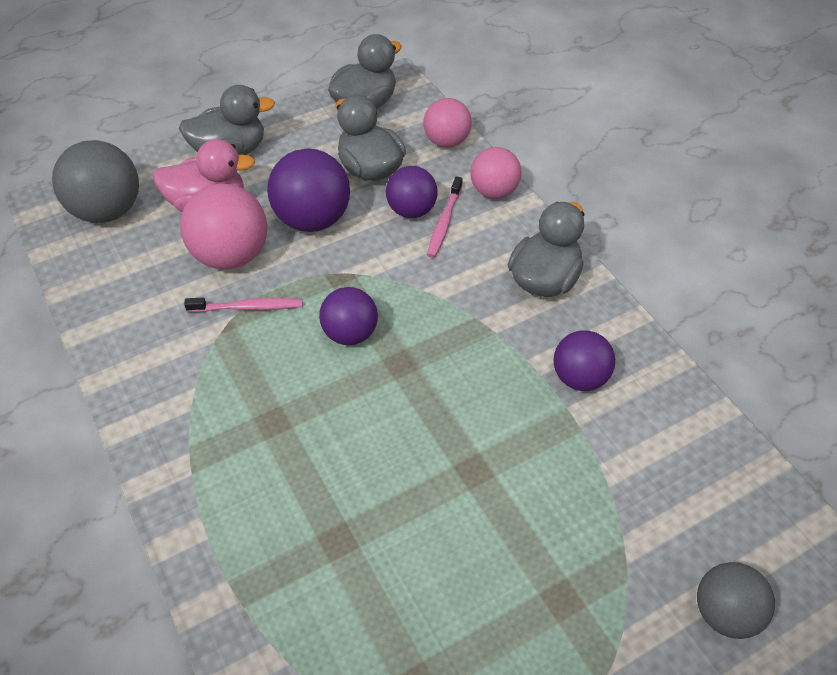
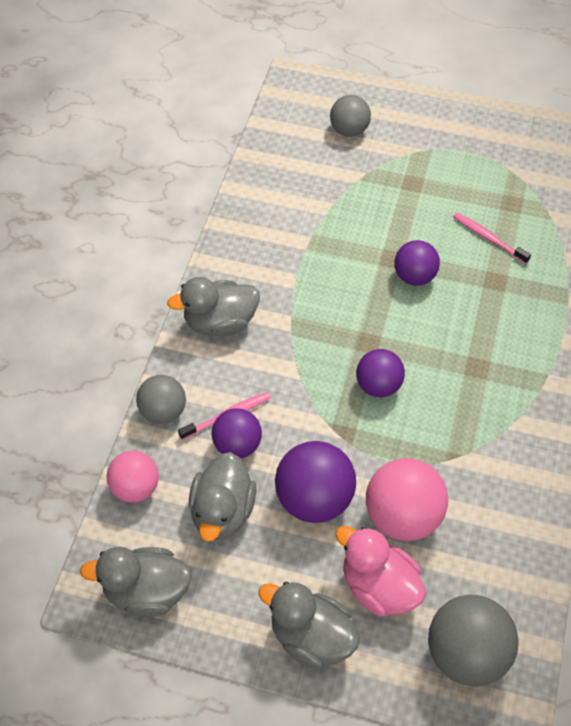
camera: 135 degrees left, 5 degrees up
(247, 307) = (427, 460): pink toothbrush -> pink toothbrush (488, 238)
(494, 191) = (163, 411): pink ball -> grey ball
(579, 378) = (279, 256): purple ball -> purple ball (414, 276)

